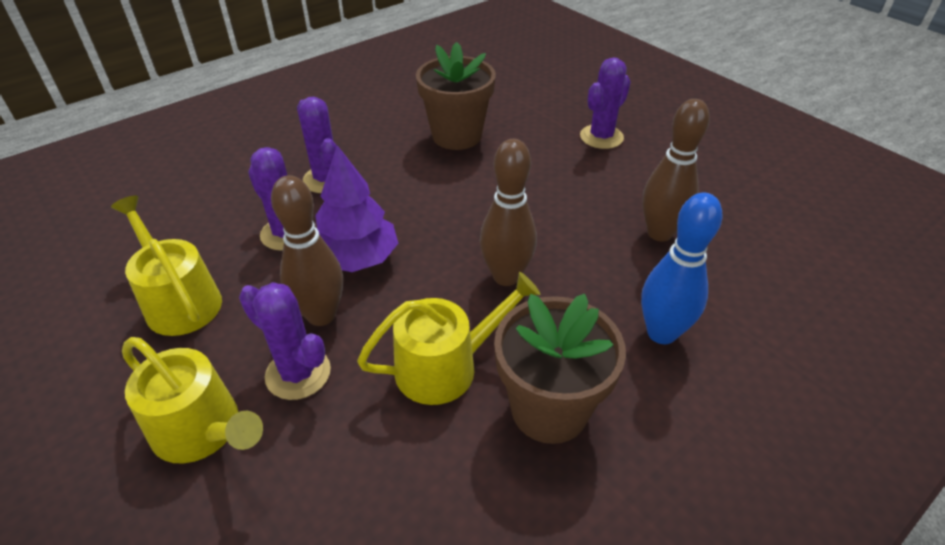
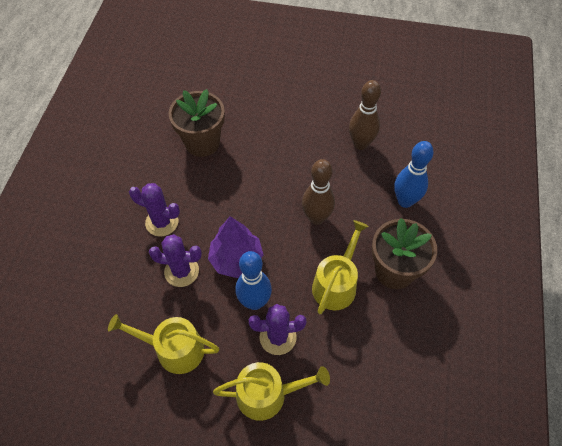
camera: 40 degrees left, 15 degrees up
(321, 315) = (254, 302): brown bowling pin -> blue bowling pin
(601, 137) = (280, 95): purple cactus -> none

